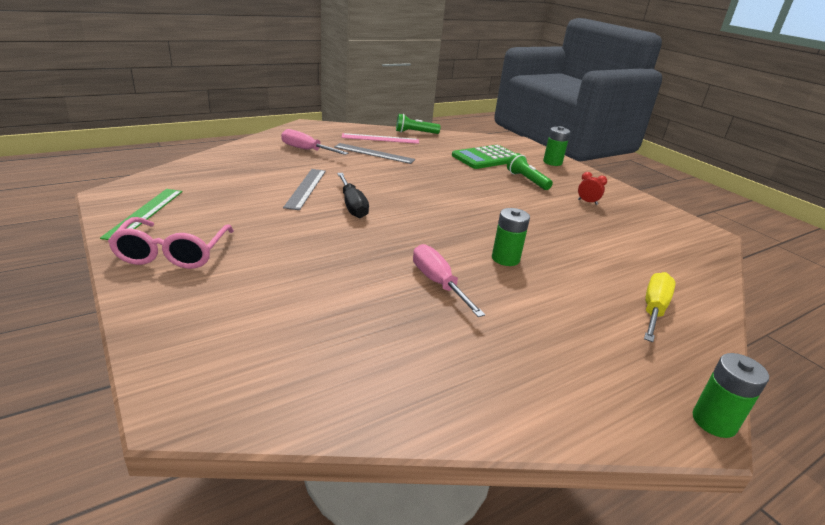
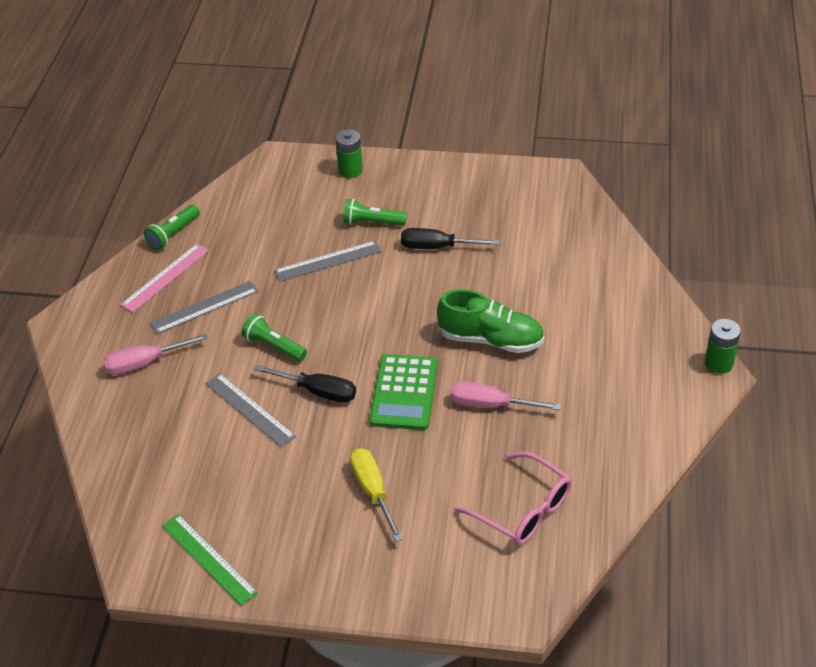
camera: 45 degrees left, 15 degrees up
(172, 253) = (311, 560): pink glasses -> pink glasses (523, 510)
(372, 180) = (274, 346): none -> green flashlight
(470, 176) = (328, 261): none -> grey ruler
(486, 158) = (296, 217): green calculator -> green calculator (404, 393)
(505, 259) = (491, 340): green battery -> green shoe
(550, 208) = (437, 247): none -> black screwdriver
(587, 202) = (449, 211): red clock -> none
(653, 310) = (616, 302): yellow screwdriver -> yellow screwdriver (373, 491)

